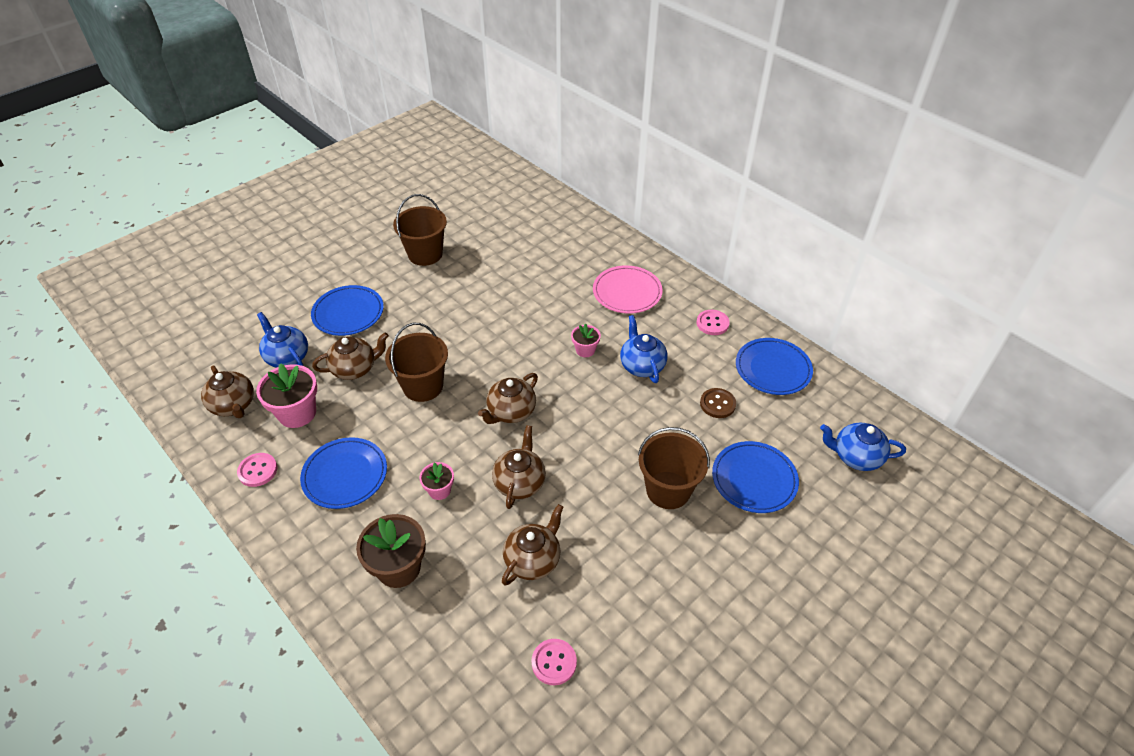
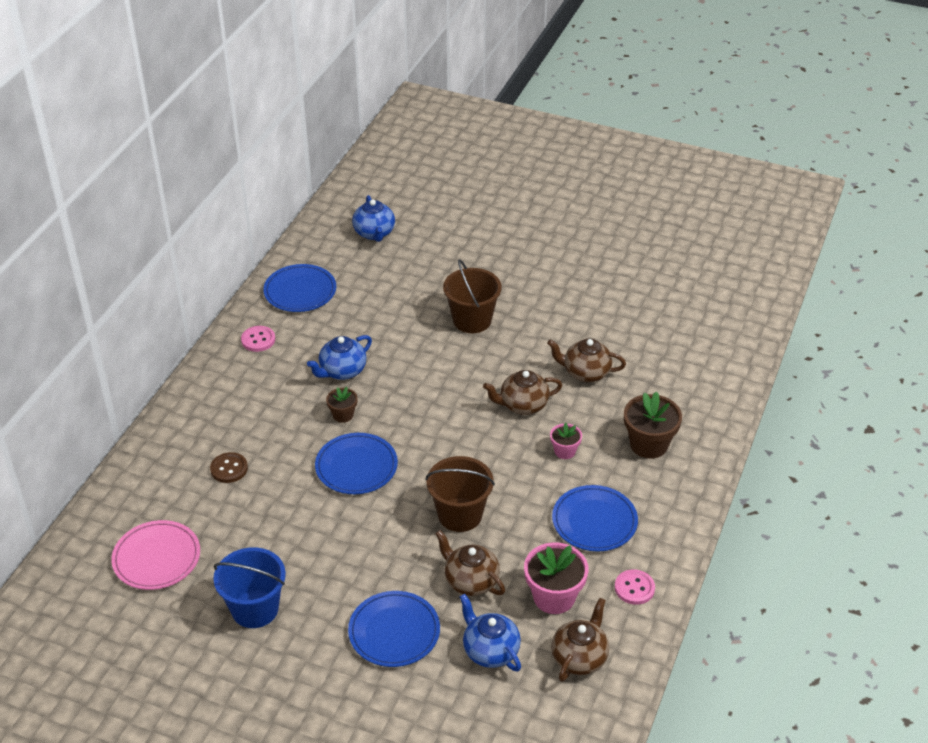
camera: 115 degrees left, 5 degrees down
(287, 357) = (490, 650): blue teapot -> blue teapot turned 120 degrees clockwise
(425, 254) = (255, 609): brown bucket -> blue bucket
(511, 412) = (452, 439): brown teapot -> none
(554, 662) = (652, 336): pink button -> none
(585, 350) = (343, 415): pink flower pot -> brown flower pot
(627, 292) = (240, 410): pink plate -> pink plate (157, 558)
(717, 404) = (362, 314): brown button -> brown button (229, 469)
(754, 479) = (431, 279): blue plate -> blue plate (356, 466)

